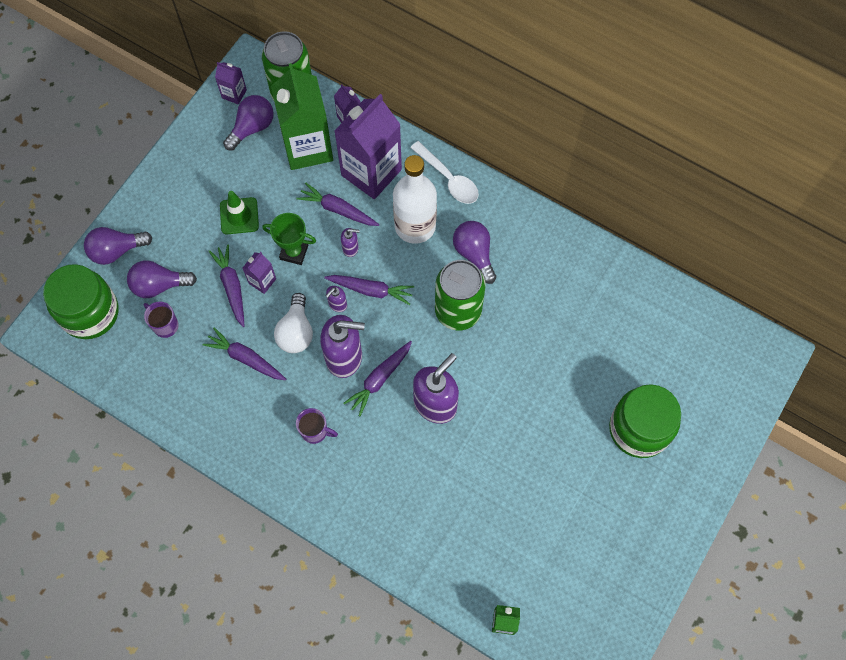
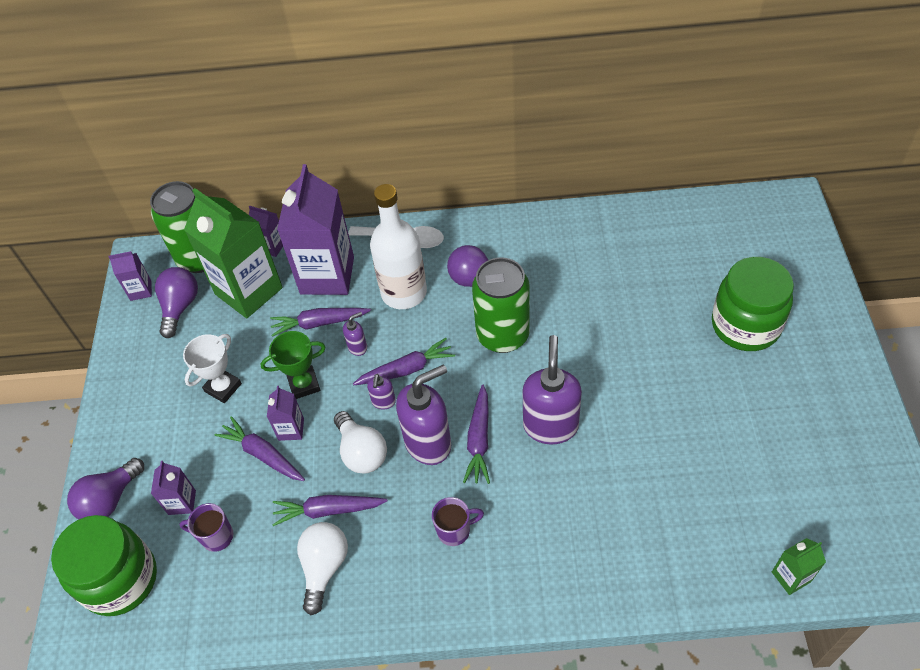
camera: 30 degrees left, 15 degrees down
(159, 285) = (182, 502): purple light bulb -> purple carton
(216, 396) = (324, 567): none -> white light bulb
(239, 216) = (223, 387): green traffic cone -> white trophy

